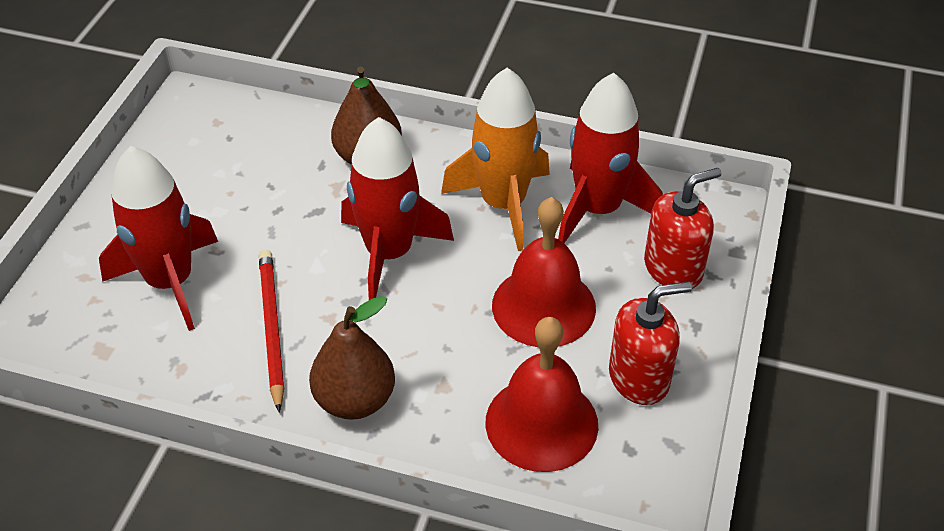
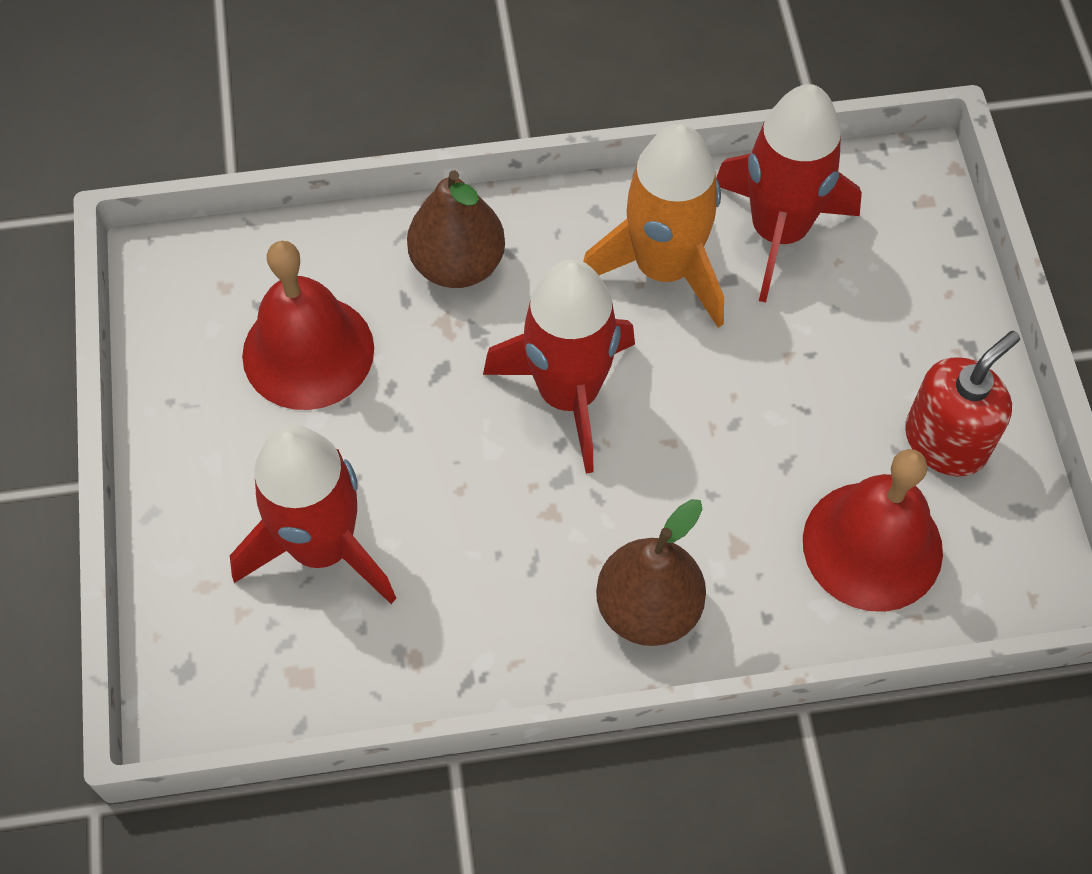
camera: 25 degrees left, 15 degrees up
(271, 328) = (491, 557): red pencil -> none
(543, 306) = (790, 392): red bell -> red bell (308, 351)
(673, 268) = (907, 279): red soap dispenser -> none

